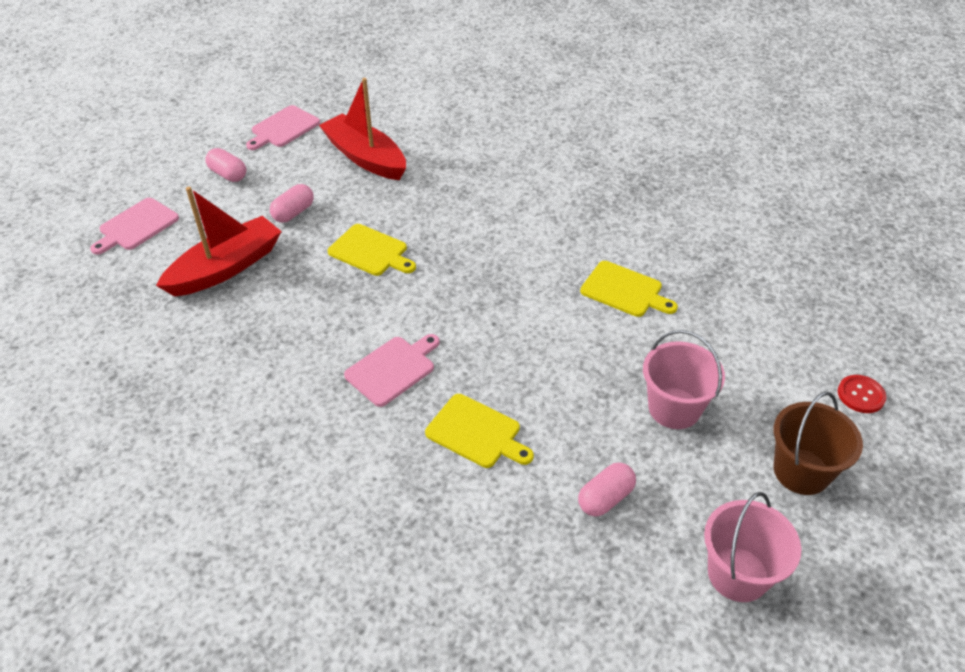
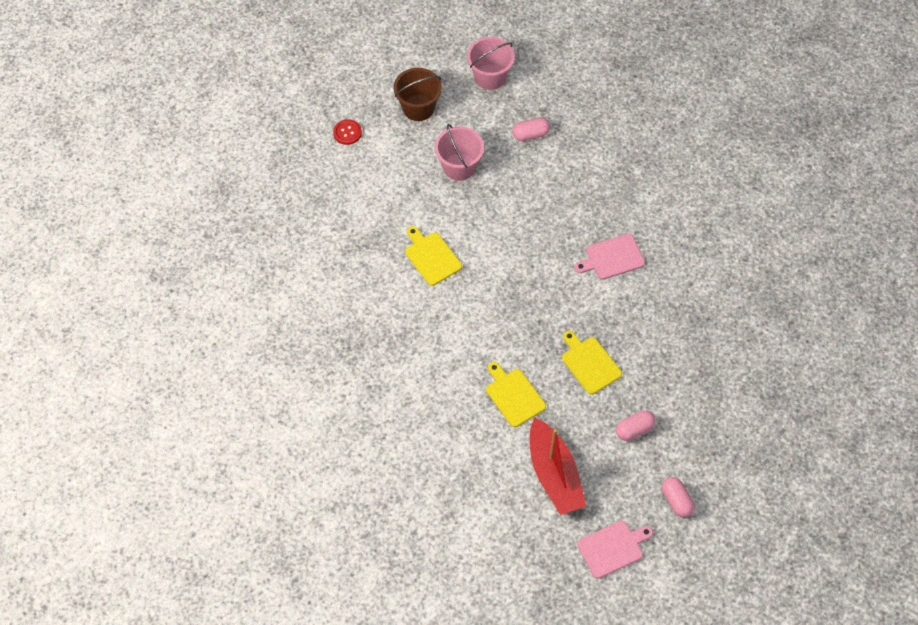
camera: 155 degrees left, 15 degrees up
(136, 226) = (761, 465): pink cutting board -> none
(226, 268) = (700, 390): red boat -> none
(476, 433) = (580, 196): yellow cutting board -> yellow cutting board (514, 395)

